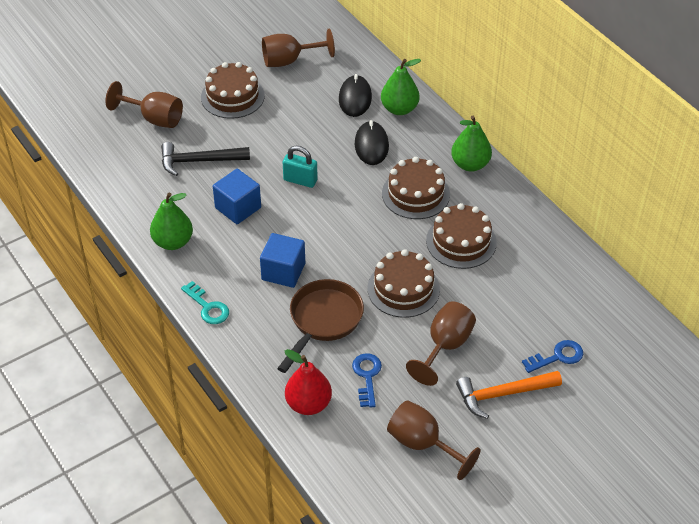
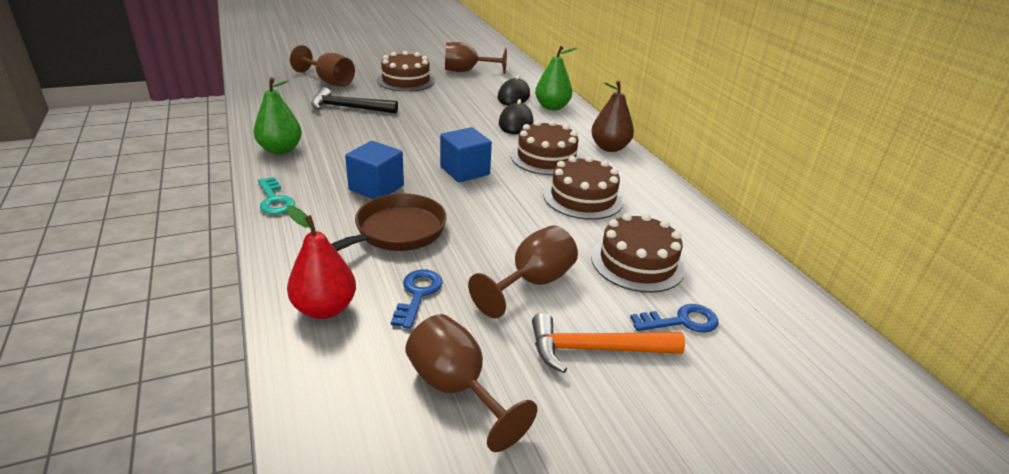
camera: 10 degrees right, 15 degrees down
(238, 208) = (362, 139): blue cube -> blue cube (465, 171)
(300, 180) = (435, 132): turquoise padlock -> none
(403, 289) = (502, 223): brown cake -> brown cake (637, 262)
(470, 164) = (609, 148): green pear -> brown pear

